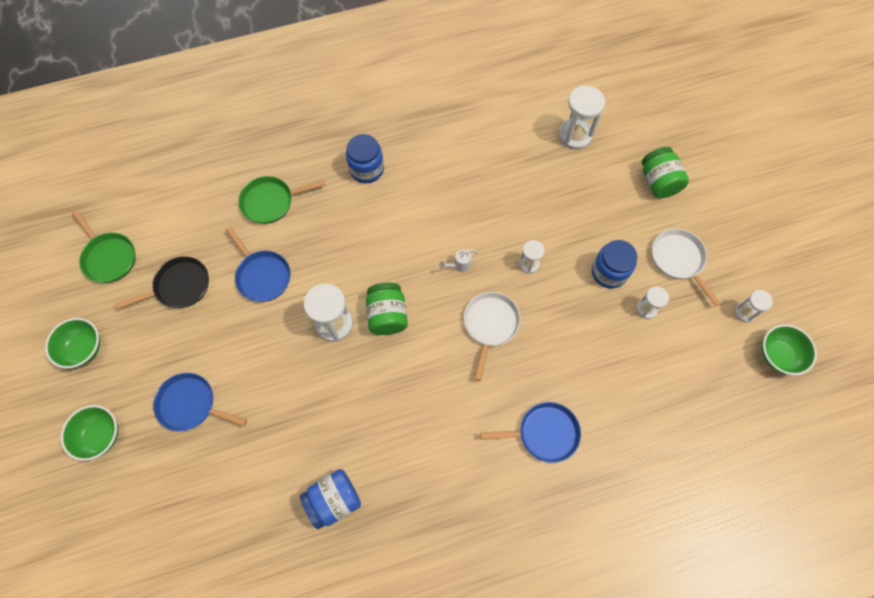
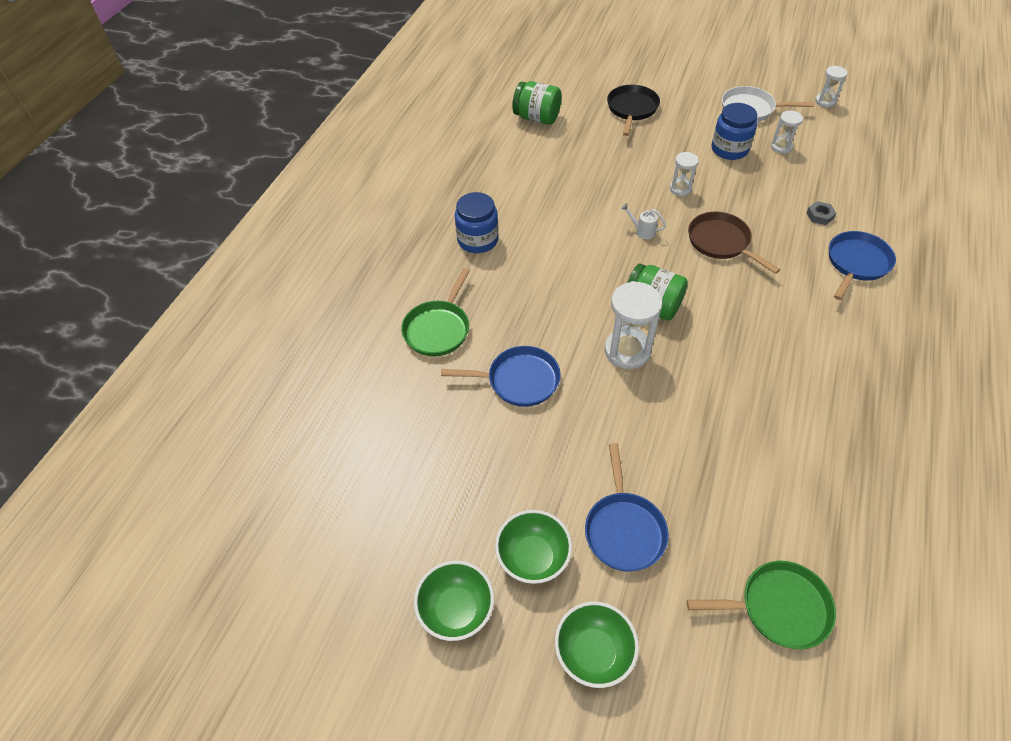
camera: 50 degrees left, 15 degrees down
(109, 257) = (355, 516): green pan -> green pan (778, 608)
(179, 286) = (462, 463): black pan -> black pan (631, 109)
(191, 405) = (624, 529): blue pan -> blue pan turned 60 degrees counterclockwise
(334, 500) = (830, 453): blue jar -> none
(459, 265) = (642, 231): white watering can -> white watering can turned 105 degrees clockwise
(490, 325) = (721, 242): white pan -> brown pan
(575, 136) = (582, 102): white hourglass -> none
(580, 380) = (820, 216): none -> grey nut
(658, 182) = (670, 84): green jar -> green jar (537, 118)
(778, 355) = (875, 105): green bowl -> green bowl (533, 558)

